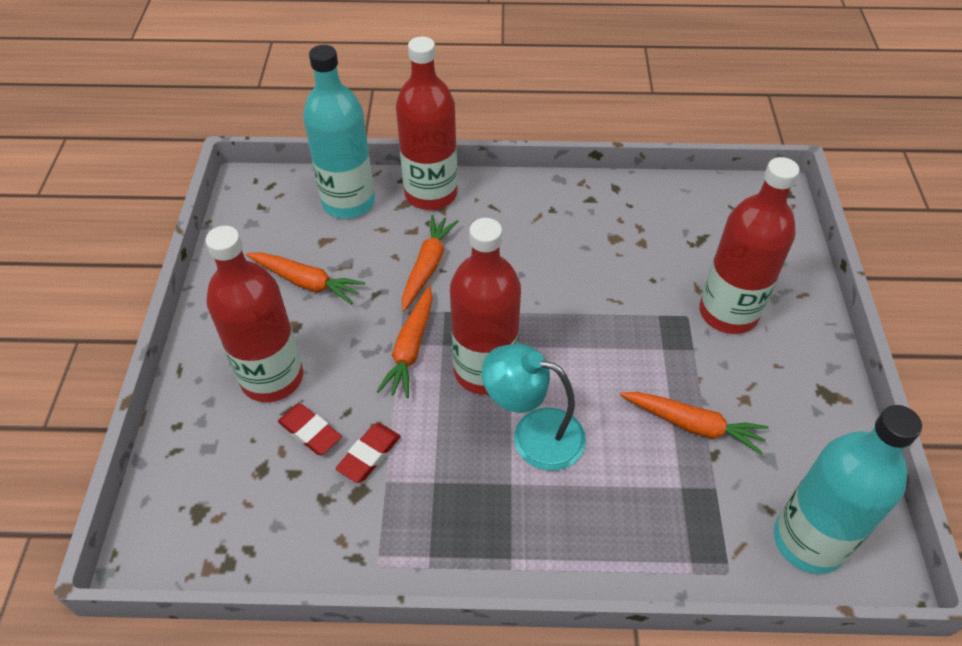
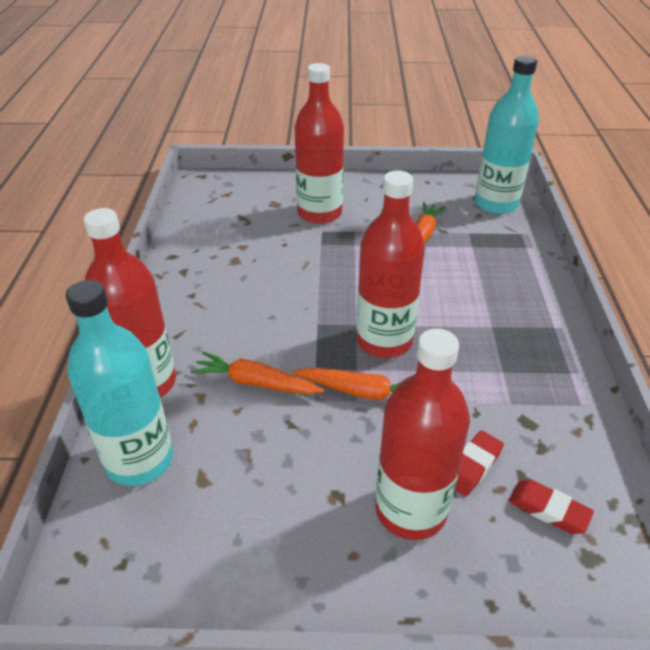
camera: 90 degrees left, 10 degrees down
(306, 282) = (269, 491): orange carrot -> none
(369, 455) = (488, 417): red eraser -> red eraser (548, 509)
(533, 434) = (444, 313): turquoise lamp -> none

